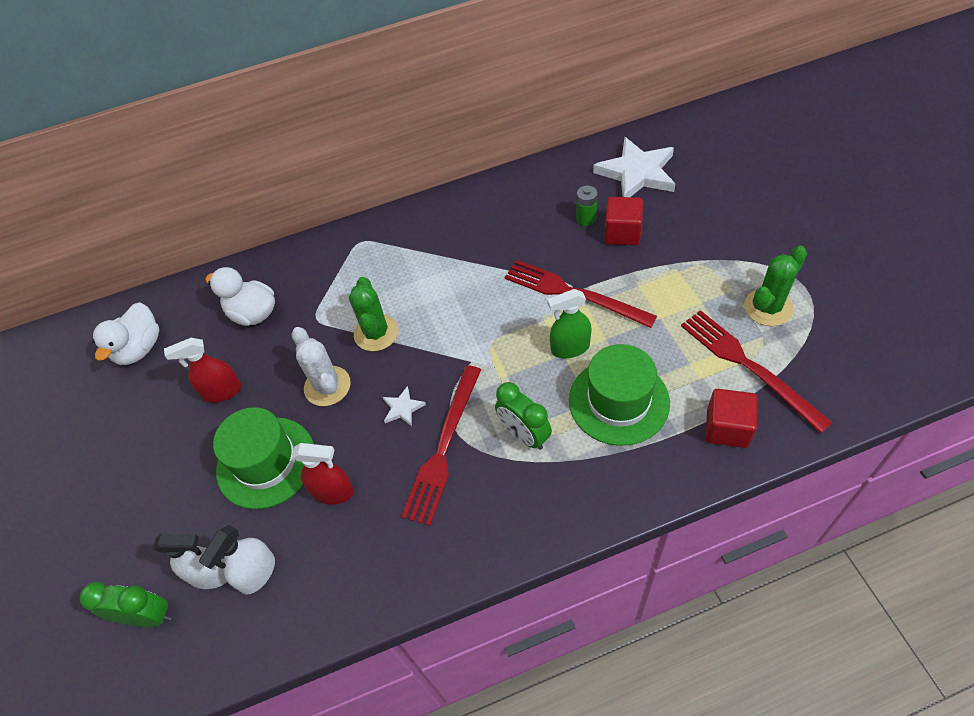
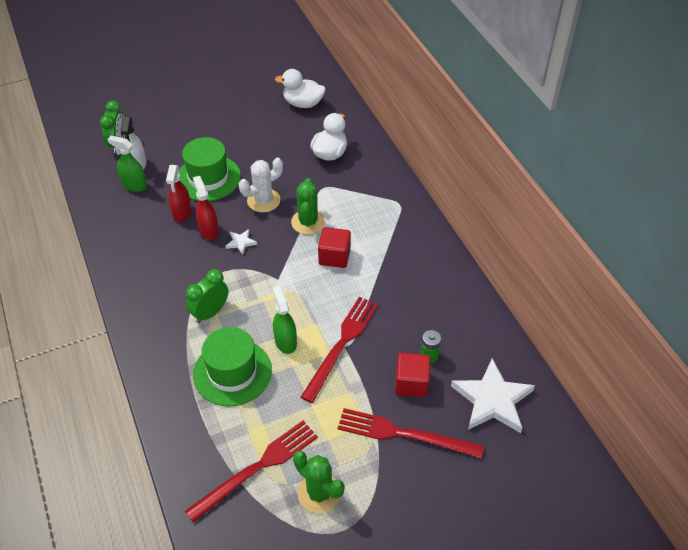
camera: 80 degrees right, 5 degrees down
(222, 391) = (264, 149): red spray bottle -> red spray bottle (209, 230)
(257, 573) = (134, 185): white spray bottle -> green spray bottle
(376, 333) = (308, 222): green cactus -> green cactus turned 75 degrees counterclockwise
(444, 447) = (206, 267): red fork -> red fork (404, 434)
(727, 428) = (199, 444): red cube -> red cube (334, 256)

